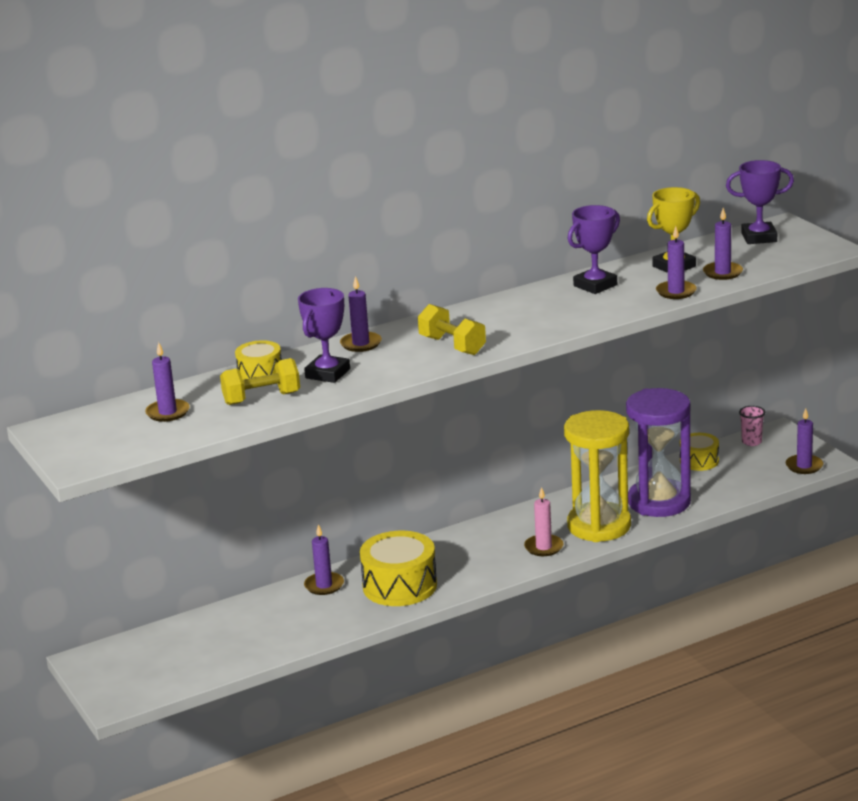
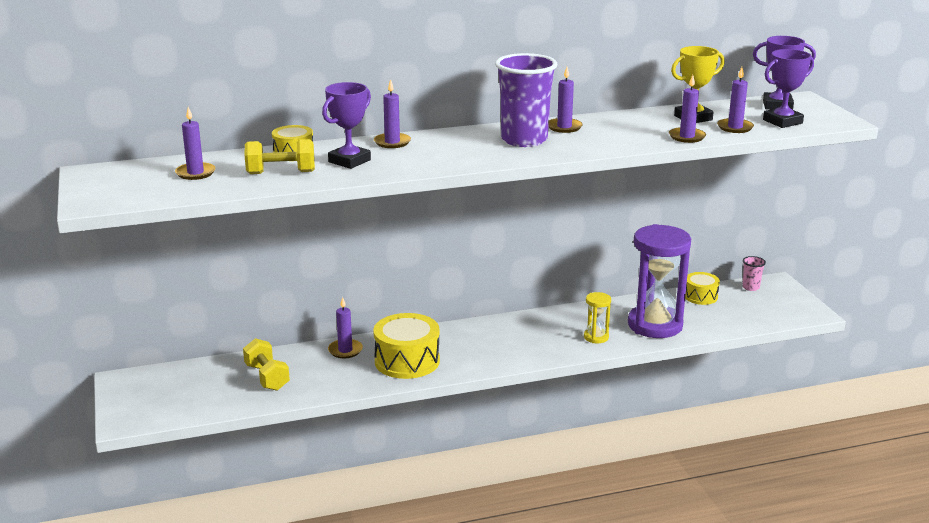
camera: 10 degrees right, 0 degrees up
(452, 346) = (469, 153): yellow dumbbell -> yellow dumbbell (267, 377)
(503, 320) = (524, 140): none -> purple cup
(544, 547) = (542, 348): pink candle -> none
(595, 285) = (617, 124): purple trophy -> purple trophy (782, 121)
(599, 526) = (596, 337): yellow hourglass -> yellow hourglass, size x0.45
(804, 466) = (791, 314): purple candle -> purple candle (564, 127)

